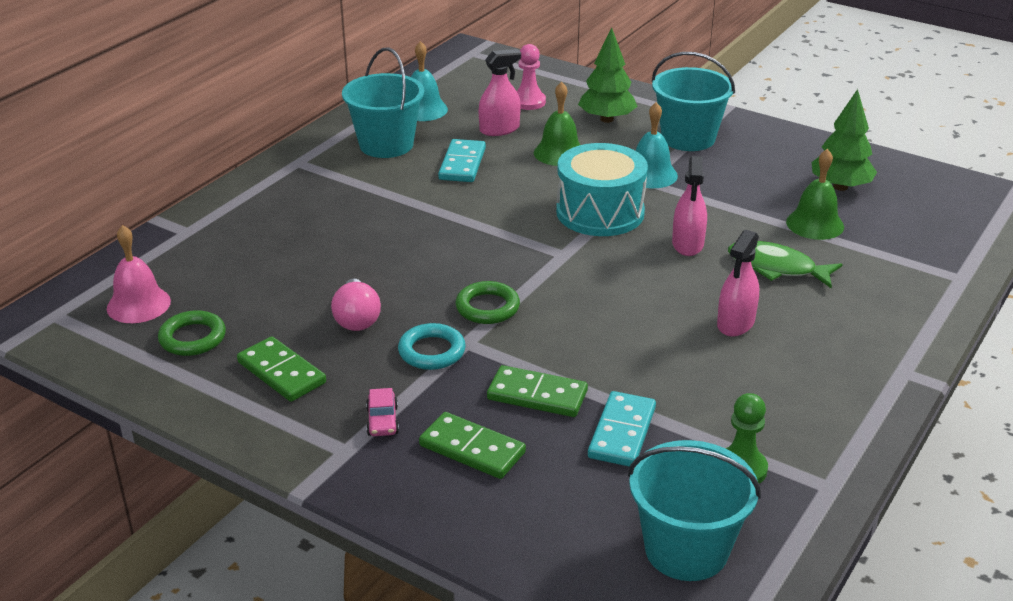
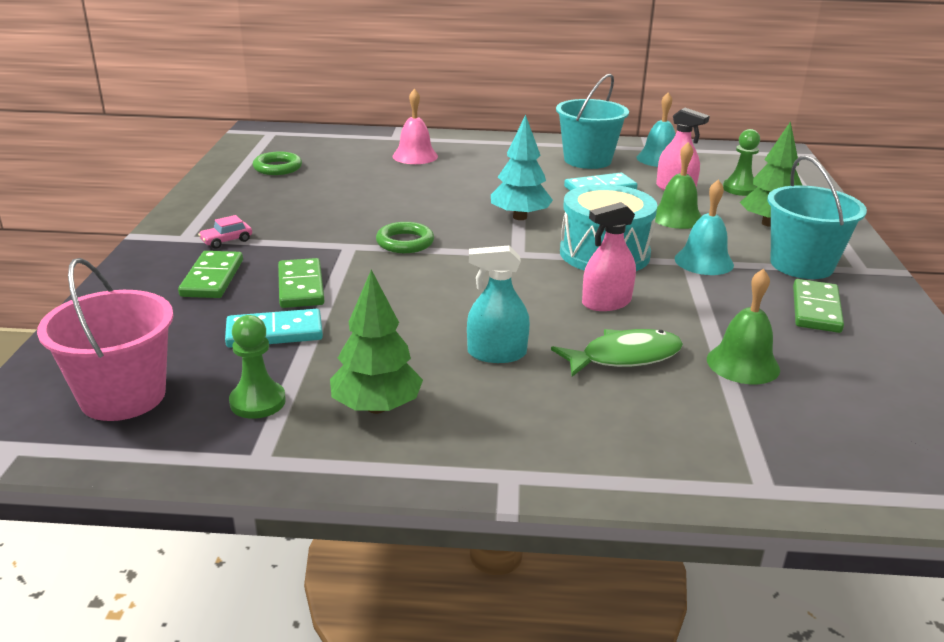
camera: 60 degrees right, 5 degrees down
(138, 304) = (301, 147): pink bell -> pink bell (415, 156)
(281, 373) = (260, 199): green domino -> green domino (815, 309)
(357, 319) = (344, 205): pink light bulb -> none
(432, 351) = (326, 237): turquoise ring -> none
(487, 227) = (519, 217): none -> turquoise tree
(528, 102) = (740, 189): pink pawn -> green pawn
(686, 549) = (123, 396): turquoise bucket -> pink bucket
(735, 323) = (496, 353): pink spray bottle -> turquoise spray bottle
(776, 267) = (624, 357): green fish -> green fish turned 75 degrees clockwise
(840, 187) = (848, 366): green tree -> green tree (376, 407)

